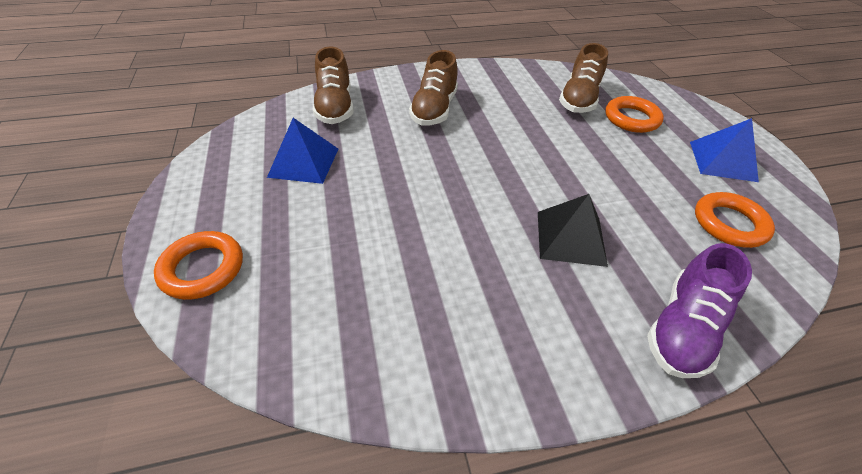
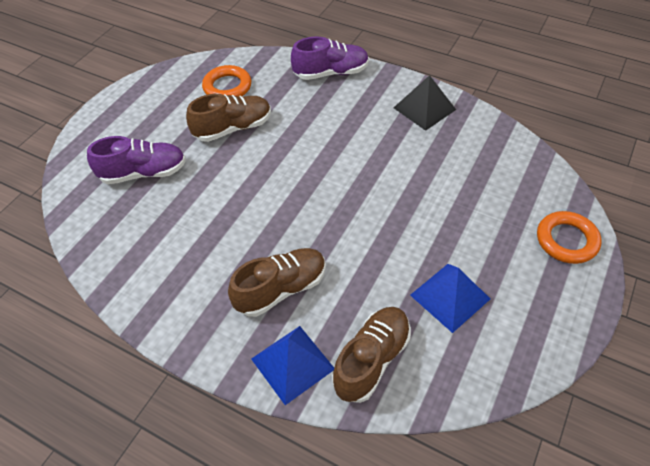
camera: 135 degrees left, 5 degrees up
(570, 238) = (323, 130): black pyramid -> black pyramid (424, 108)
(579, 99) = (145, 217): brown shoe -> brown shoe (233, 128)
(631, 119) = (143, 173): orange ring -> purple shoe
(722, 161) = (155, 111): blue pyramid -> blue pyramid (293, 363)

